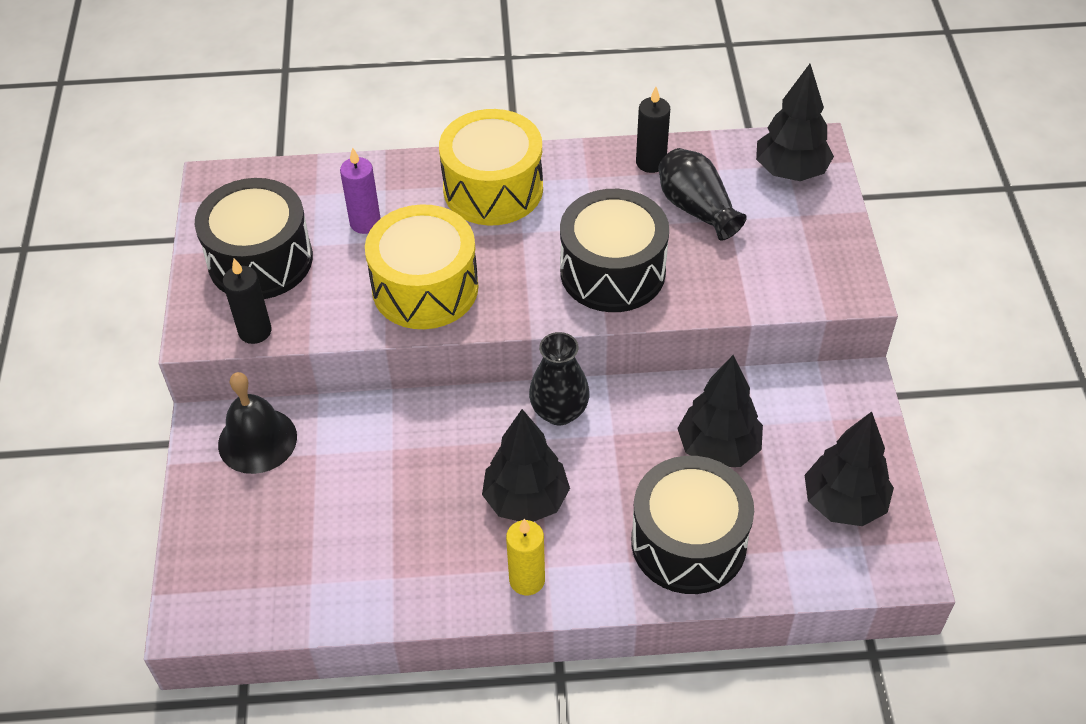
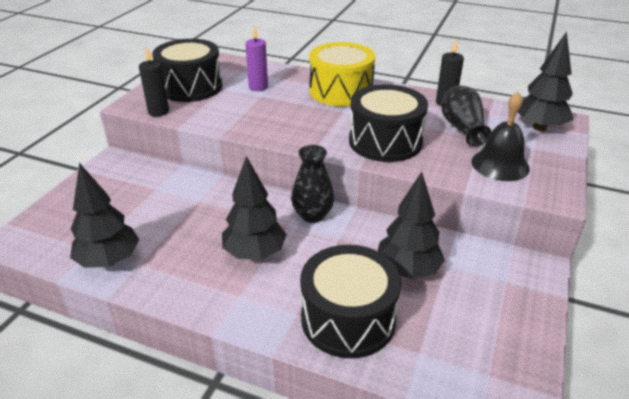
camera: 25 degrees right, 15 degrees down
(257, 440) = (131, 173): black bell -> black bell (500, 164)
(425, 288) = (266, 119): yellow drum -> none
(527, 580) = (218, 298): yellow candle -> none
(843, 503) = (488, 339): black tree -> black tree (109, 261)

